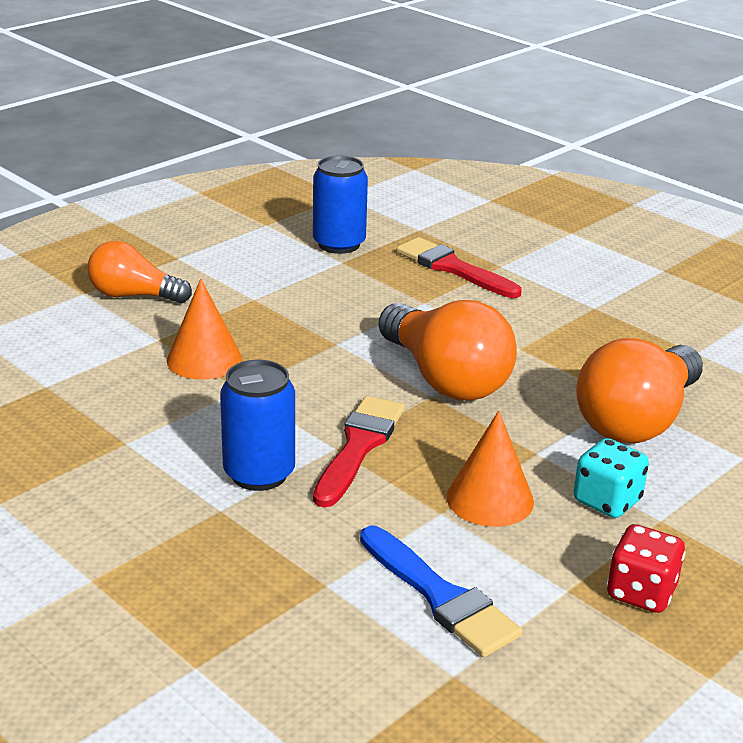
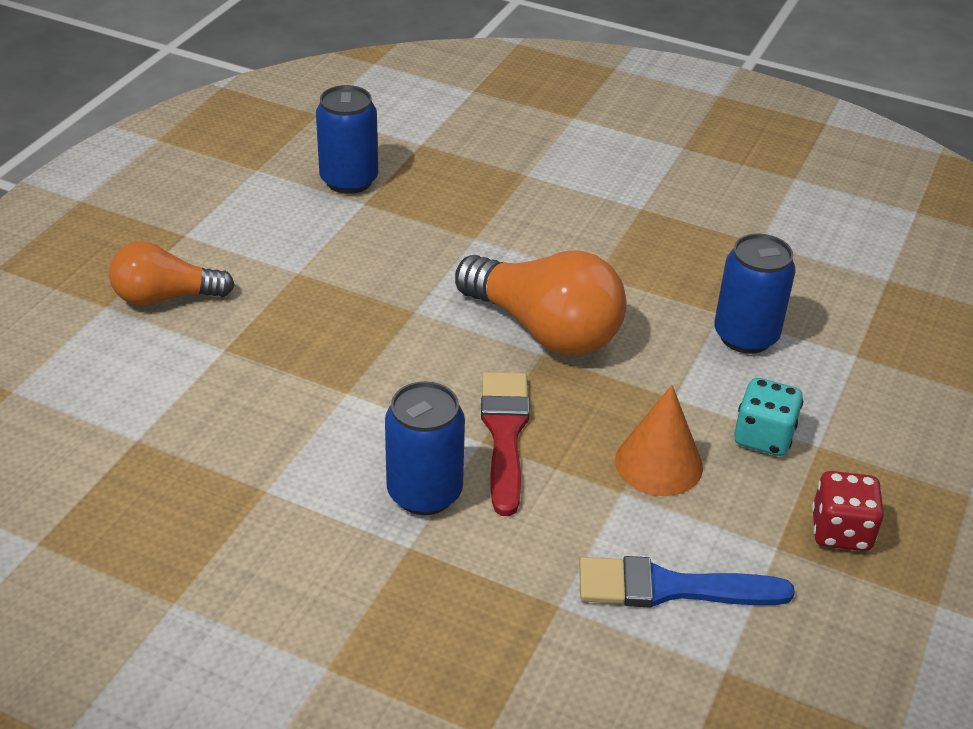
camera: 20 degrees left, 10 degrees up
(204, 359) = (289, 364): orange cone -> none
(440, 596) = (670, 588): blue brush -> blue brush turned 150 degrees clockwise
(453, 268) = (481, 188): red brush -> none
(637, 420) = (745, 336): orange light bulb -> blue can

